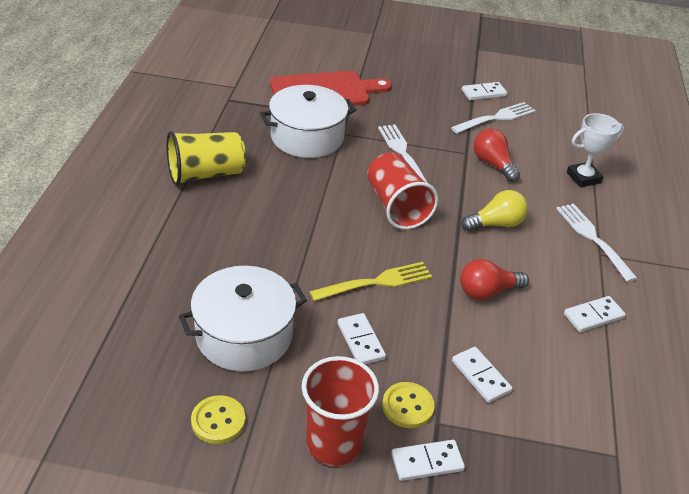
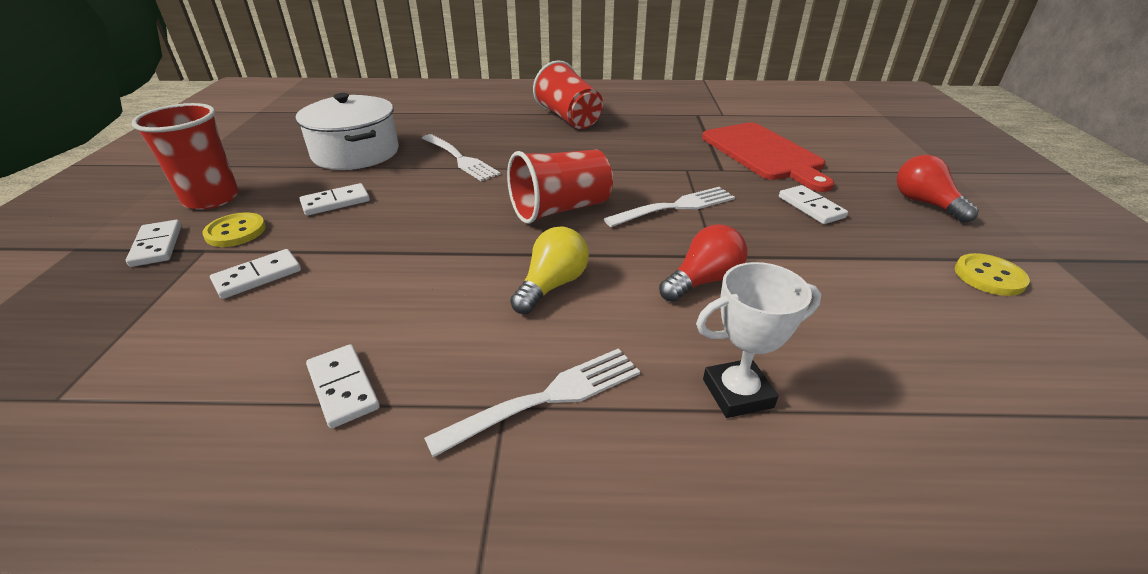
camera: 85 degrees right, 5 degrees down
(206, 174) = (569, 118): yellow cup -> red cup
(218, 421) = (263, 153): yellow button -> yellow button (989, 276)
(307, 137) = (663, 152): white pot -> none
(375, 283) = (422, 204): yellow fork -> none
(483, 93) = (909, 268): white domino -> white domino (811, 207)
(487, 291) = (406, 279): red light bulb -> red light bulb (925, 203)
(496, 118) = (842, 282): white fork -> white fork (459, 158)
(496, 224) = (552, 285): yellow light bulb -> yellow light bulb turned 120 degrees counterclockwise
(583, 178) = (737, 393): white trophy -> white trophy turned 75 degrees counterclockwise

